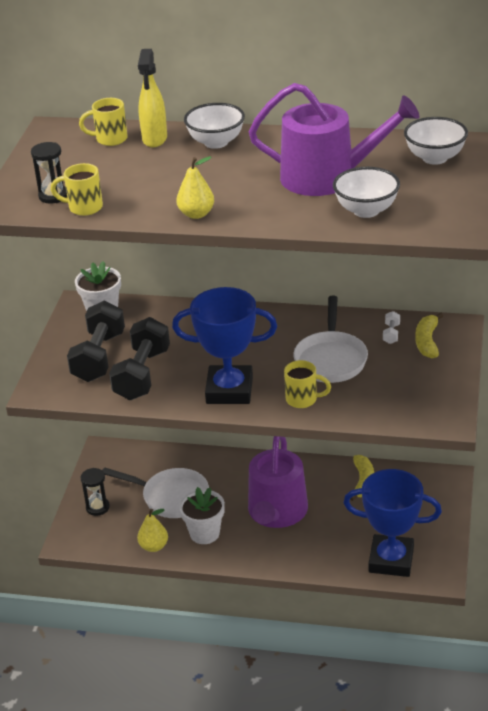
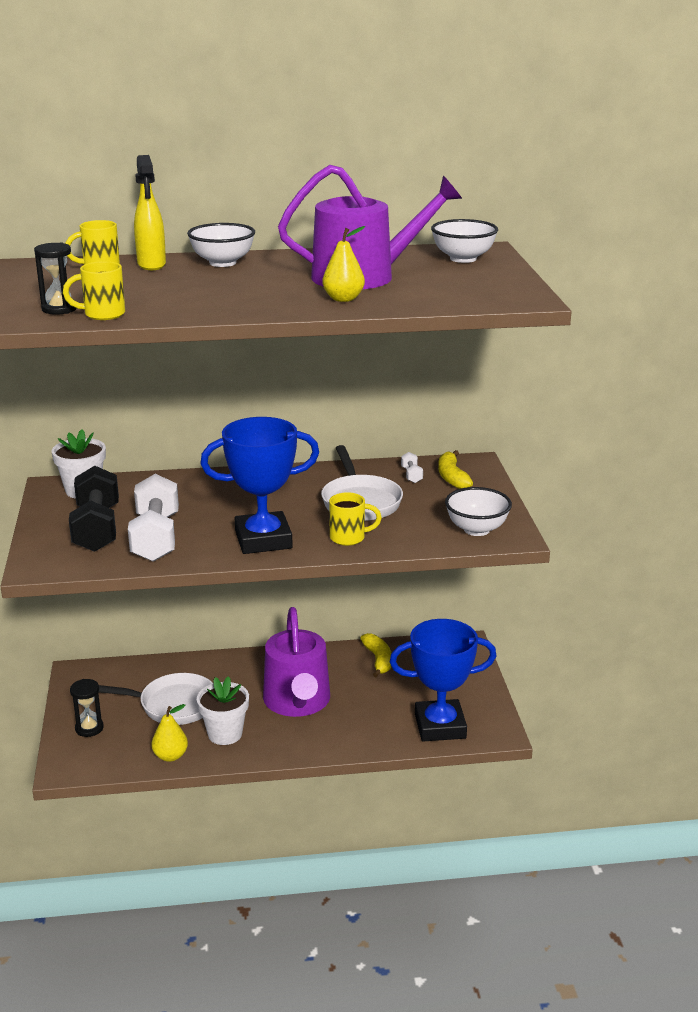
camera: 20 degrees left, 10 degrees down
(142, 374) = (155, 538): black dumbbell -> white dumbbell
(196, 214) = (239, 310): yellow pear -> yellow pear (343, 299)
(366, 210) = (423, 295): white bowl -> white bowl (476, 529)

